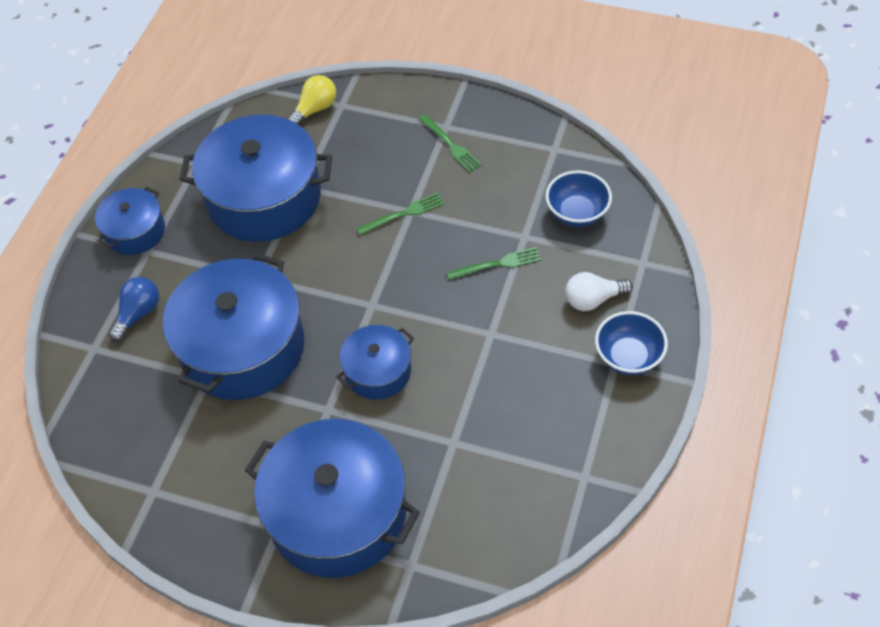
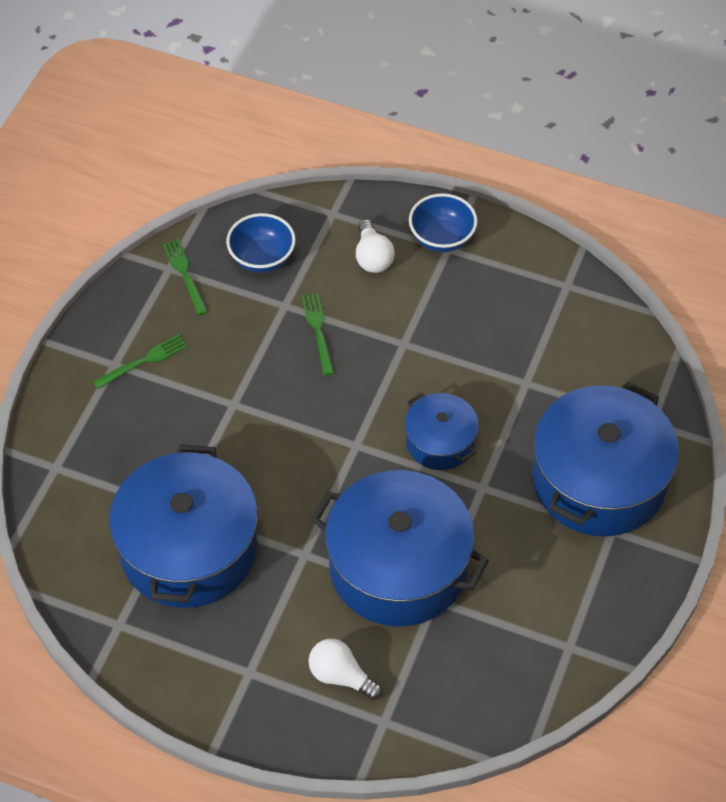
camera: 90 degrees left, 0 degrees up
(135, 231) = (217, 688): blue pot -> none
(138, 314) = (341, 676): blue light bulb -> white light bulb
(315, 109) = (56, 495): yellow light bulb -> none
(404, 214) = (236, 410): green fork -> green fork (185, 274)

